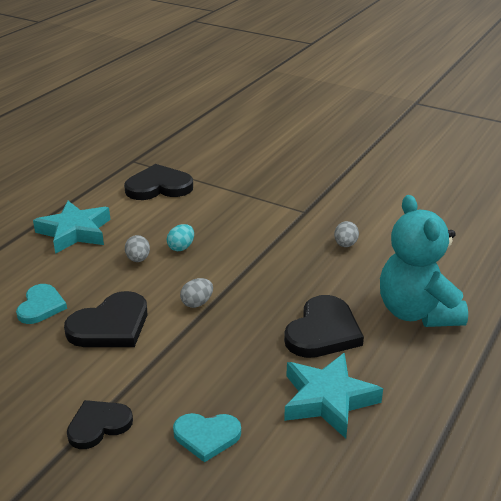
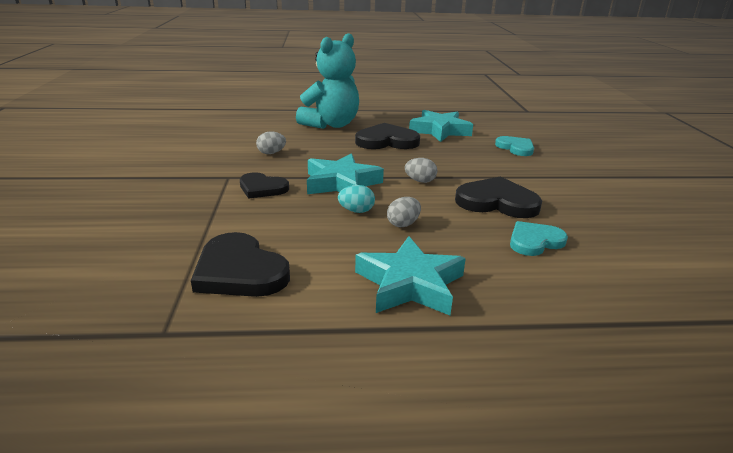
camera: 125 degrees left, 5 degrees down
(98, 425) = (568, 173): black heart -> black heart (262, 188)
(238, 259) = (341, 183): none -> turquoise star

